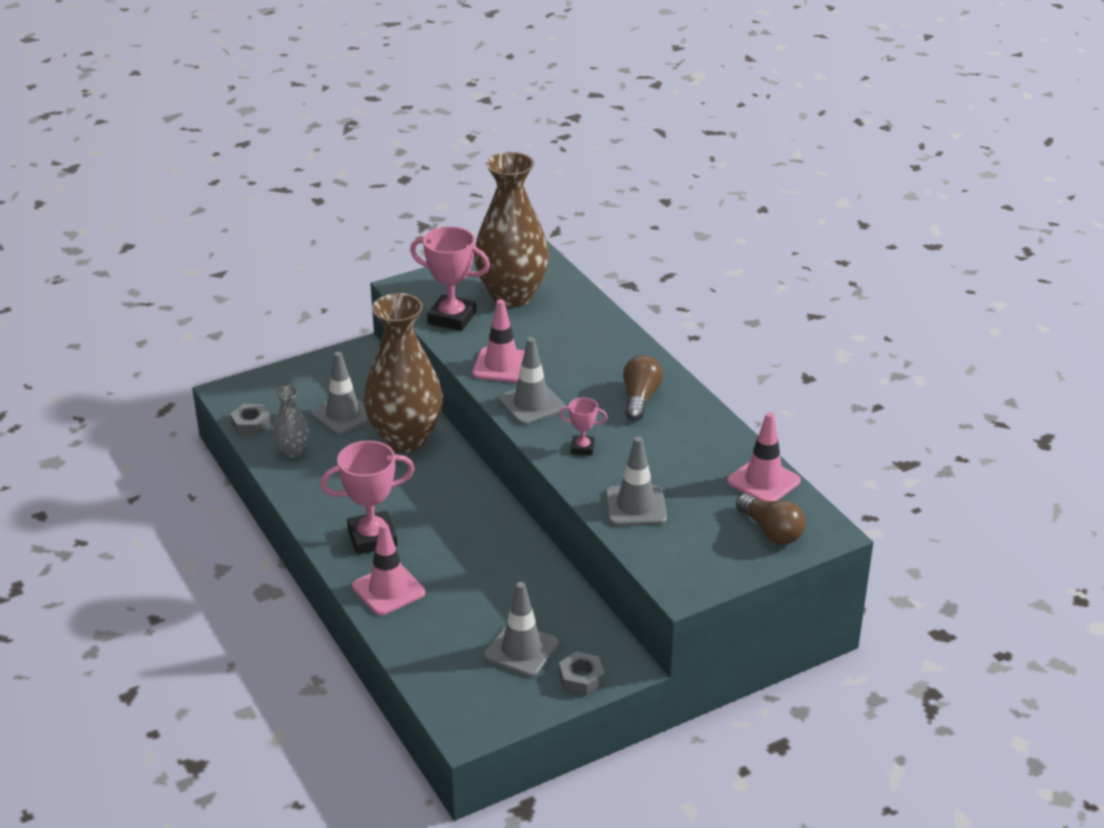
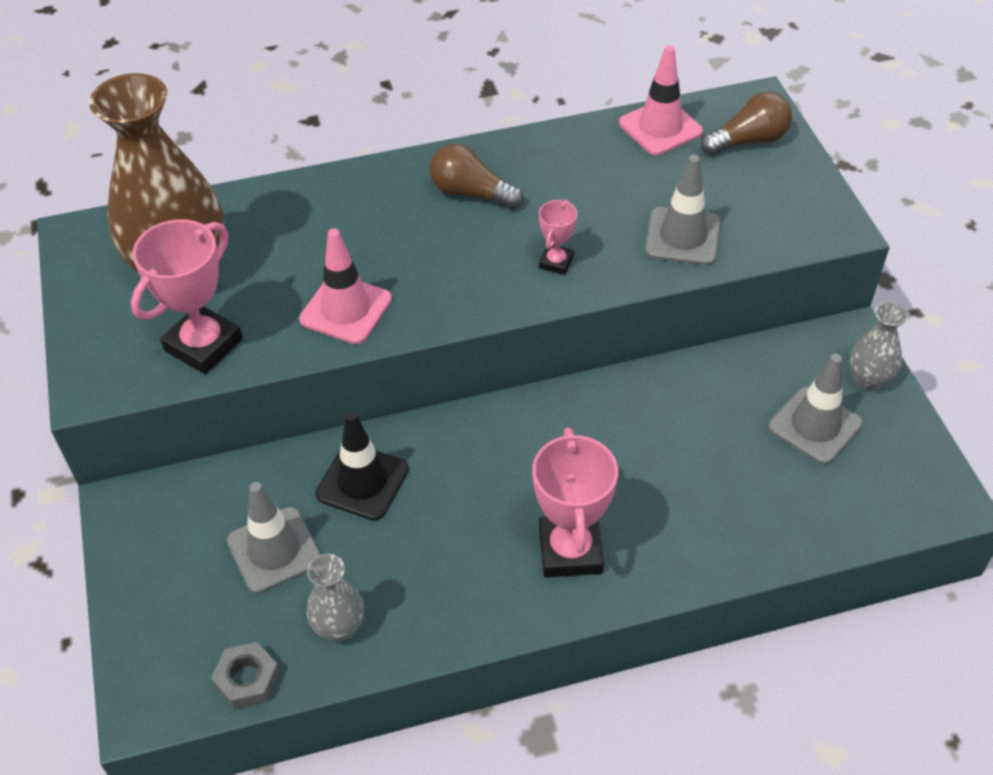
camera: 75 degrees left, 15 degrees up
(388, 590) = (682, 546): pink traffic cone -> none
(405, 439) = (362, 482): brown vase -> black traffic cone
(531, 404) = (446, 294): grey traffic cone -> none
(581, 678) = (868, 380): grey nut -> grey vase

